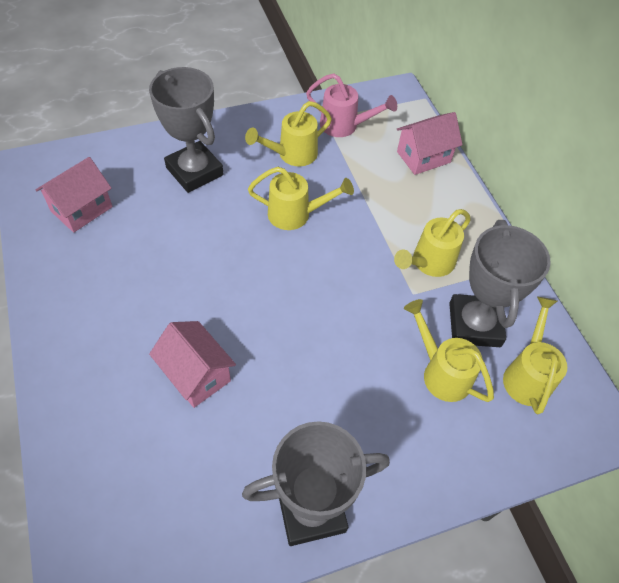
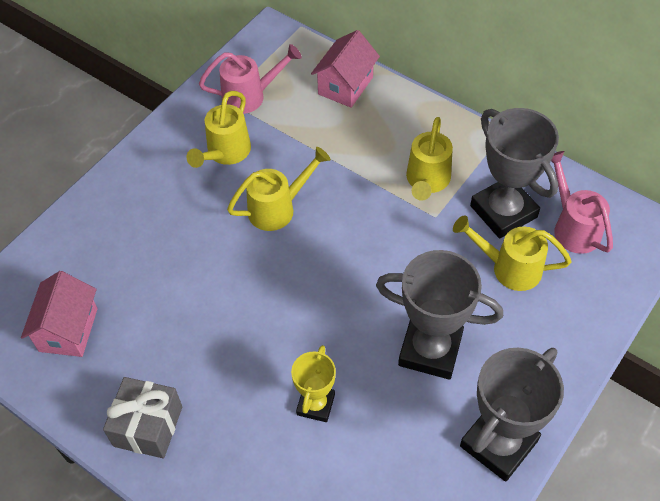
camera: 30 degrees left, 0 degrees up
(70, 308) = (148, 426): none -> grey gift
(194, 171) = (146, 225): grey trophy -> grey trophy (430, 350)
(196, 374) = (315, 404): pink house -> yellow trophy
(527, 375) = (573, 227): yellow watering can -> pink watering can

